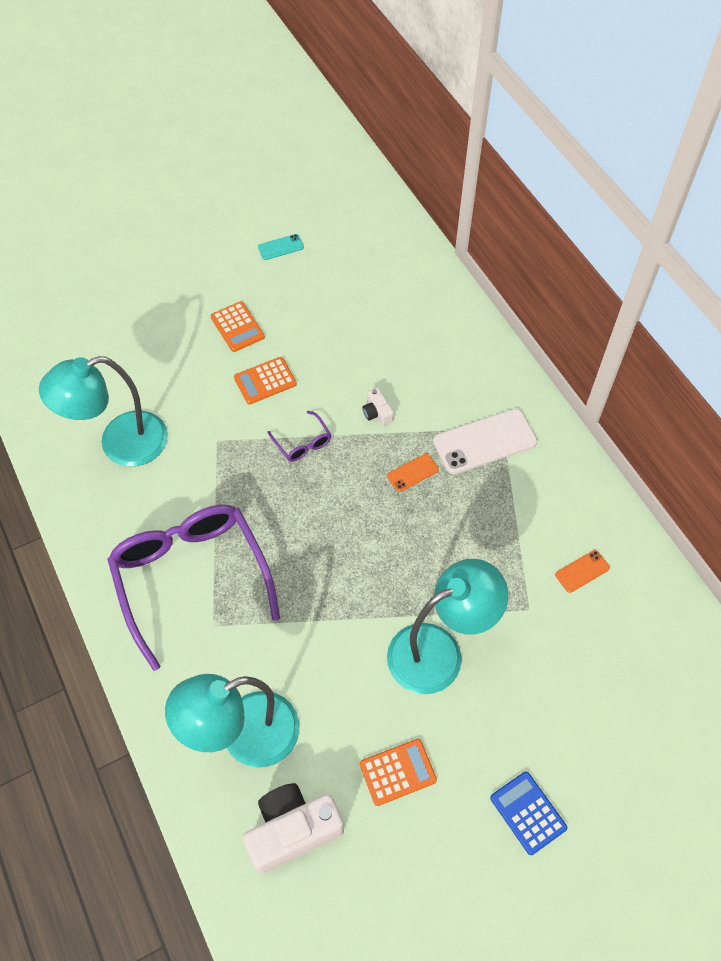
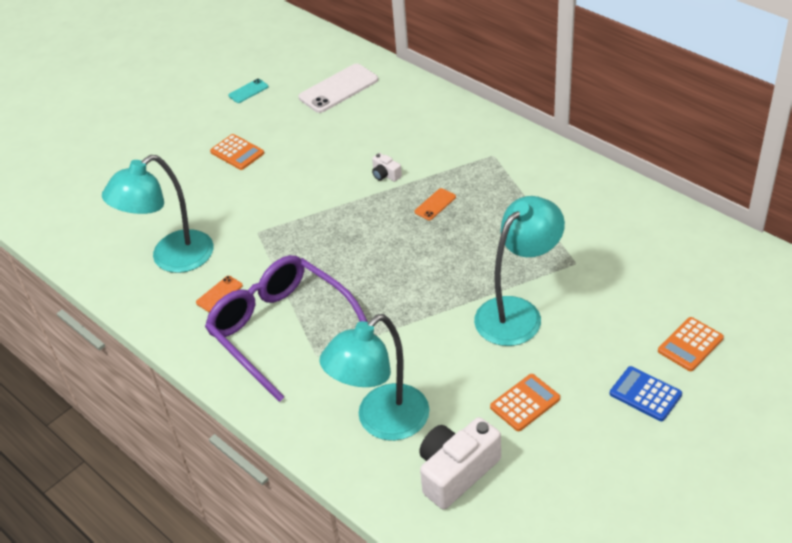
camera: 15 degrees left, 15 degrees down
(265, 381) = (279, 181): orange calculator -> orange calculator (690, 344)
(302, 443) = (332, 212): purple glasses -> none
(484, 442) = (484, 167): white phone -> white phone (338, 89)
(582, 571) = (605, 226): orange phone -> orange phone (219, 294)

